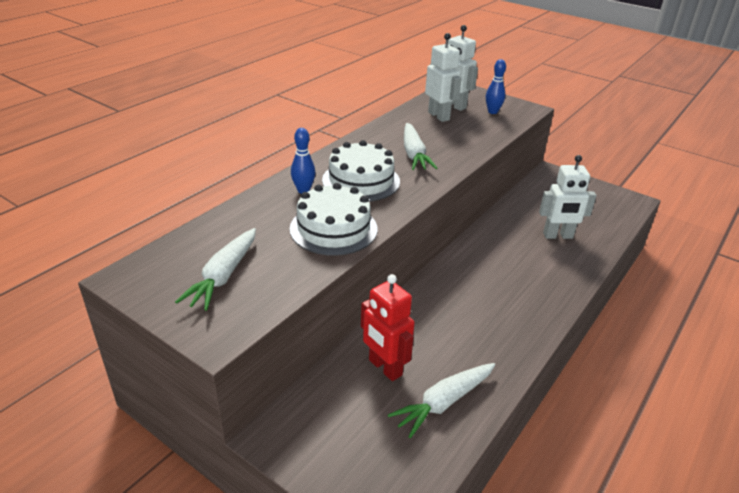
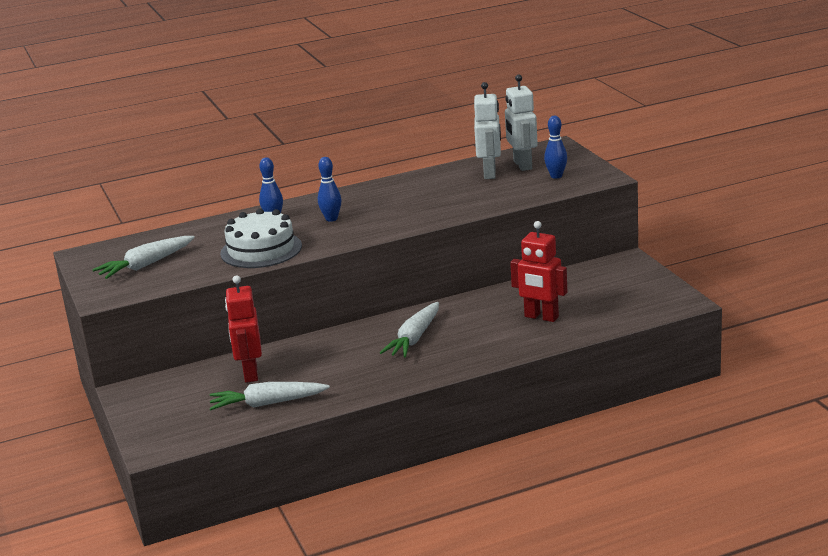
camera: 35 degrees right, 10 degrees down
(361, 181) = (331, 219): white cake -> blue bowling pin
(414, 154) = (411, 204): white carrot -> white carrot (414, 338)
(558, 236) = (541, 317): white robot -> red robot

